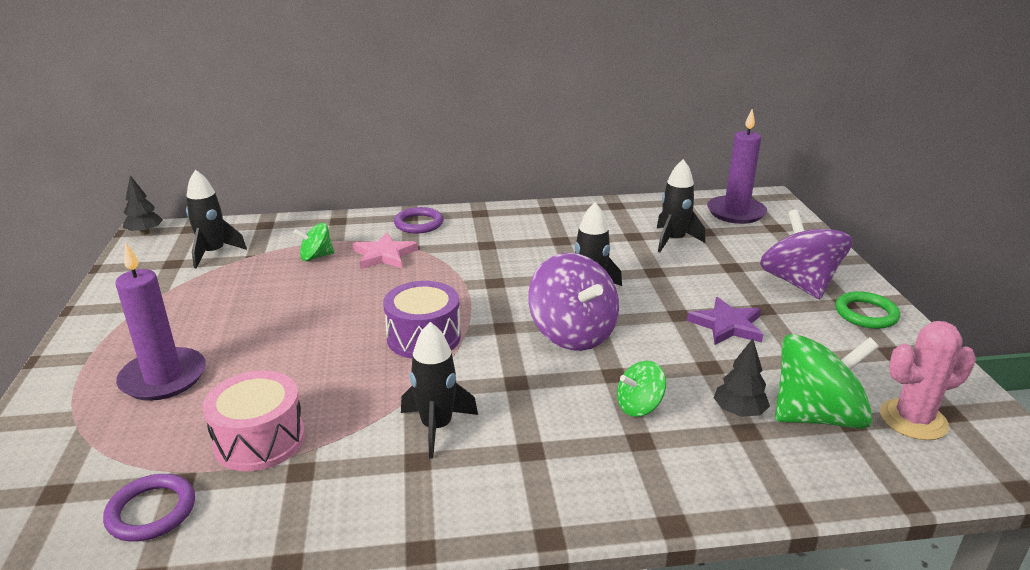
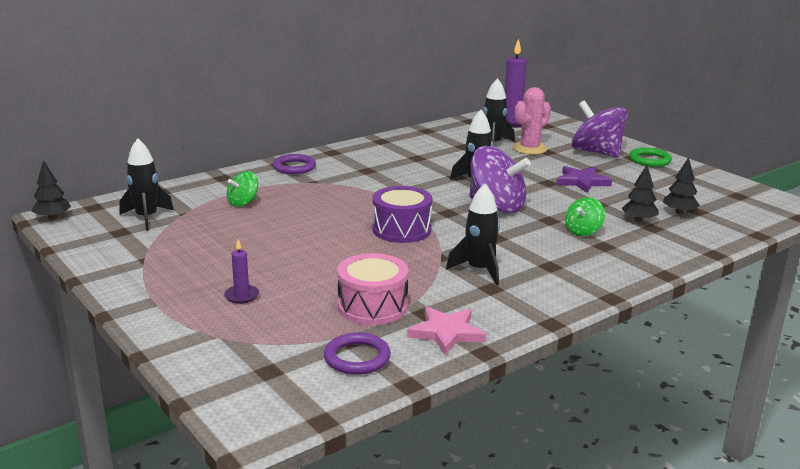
camera: 30 degrees left, 5 degrees down
(163, 378) = (242, 296): purple candle -> purple candle, size x0.48
(384, 255) = (297, 191): pink star -> pink star (446, 333)
(816, 416) = (679, 212): green spinning top -> black tree
(913, 420) = (725, 202): pink cactus -> pink cactus (529, 149)

